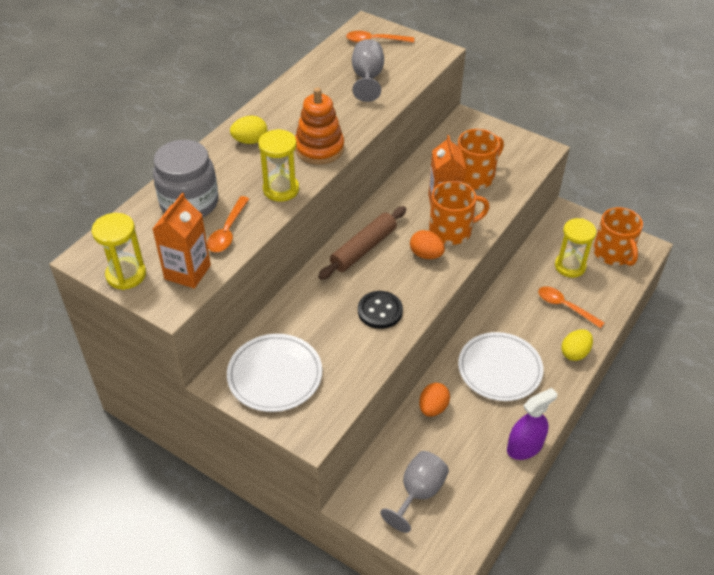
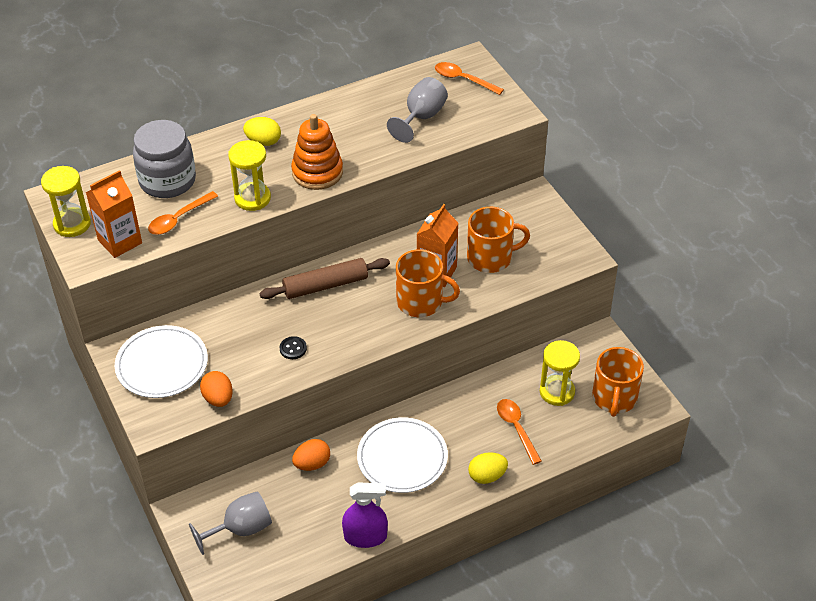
camera: 30 degrees right, 0 degrees up
(380, 311) = (293, 348): black button -> black button, size x0.59
(426, 255) = (377, 315): orange egg -> orange egg (218, 398)

